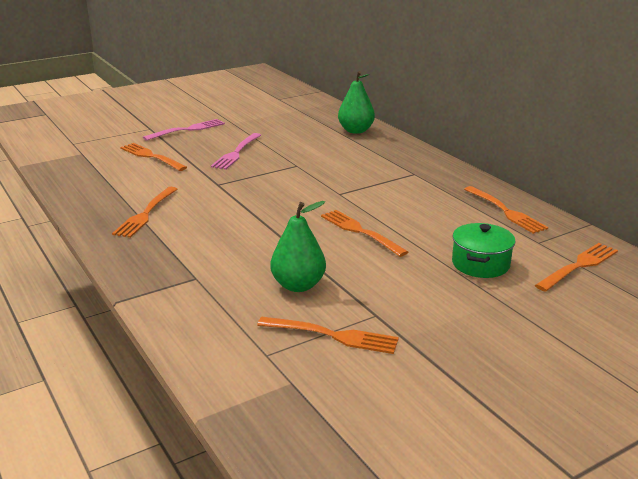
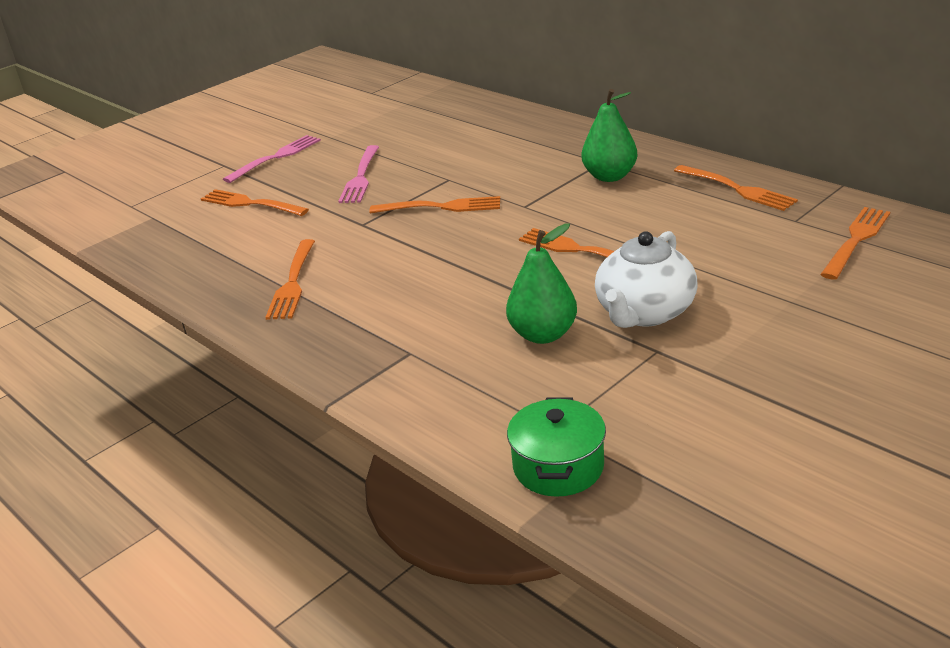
camera: 10 degrees left, 5 degrees up
(333, 335) = (621, 387): orange fork -> orange fork (441, 207)
(356, 131) = (496, 118): green pear -> green pear (609, 176)
(382, 285) = (644, 312): none -> white teapot
(480, 264) = (743, 261): green pot -> green pot (558, 467)

